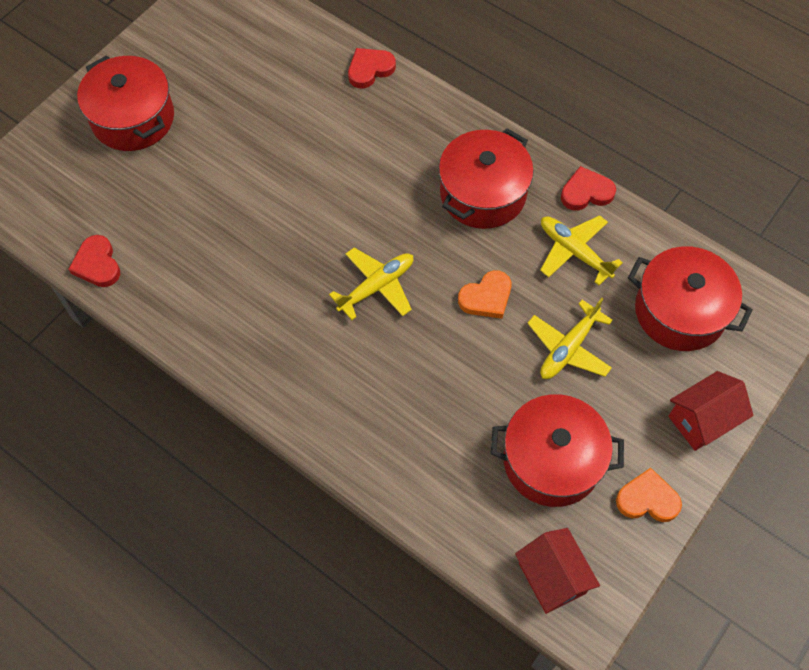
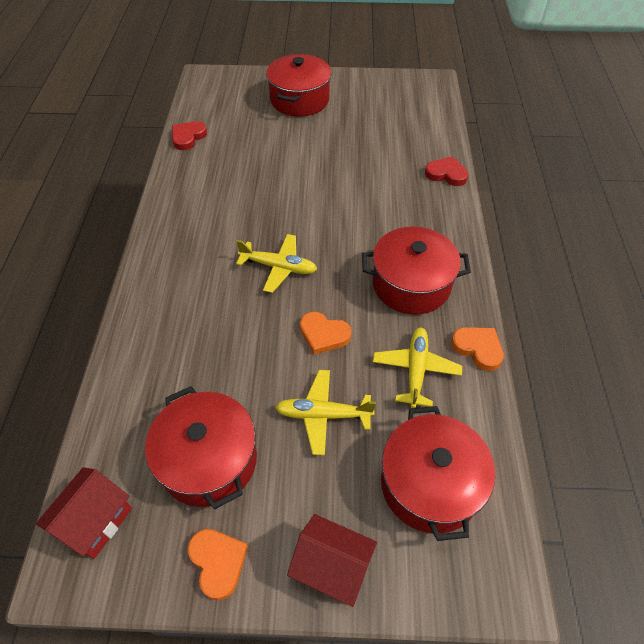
camera: 55 degrees right, 10 degrees down
(586, 192) = (478, 348): red heart -> orange heart

